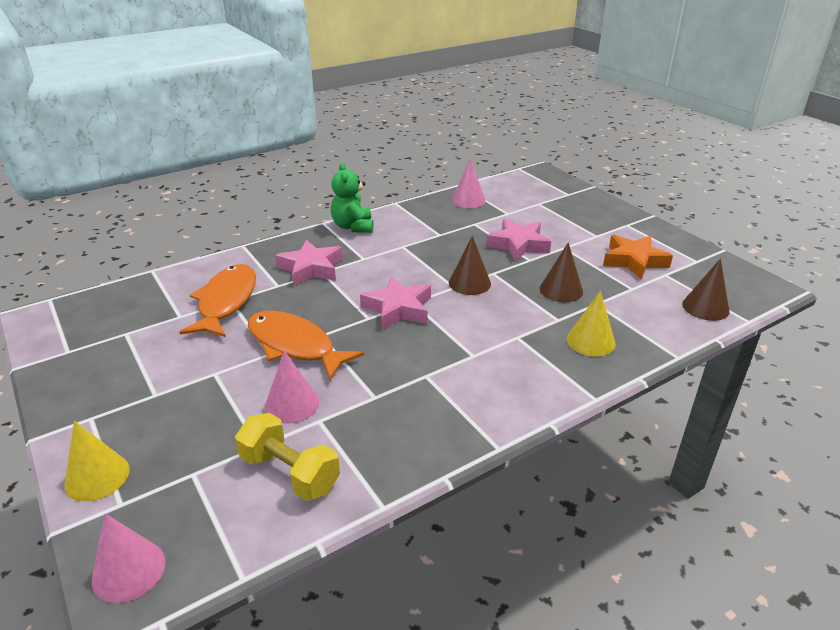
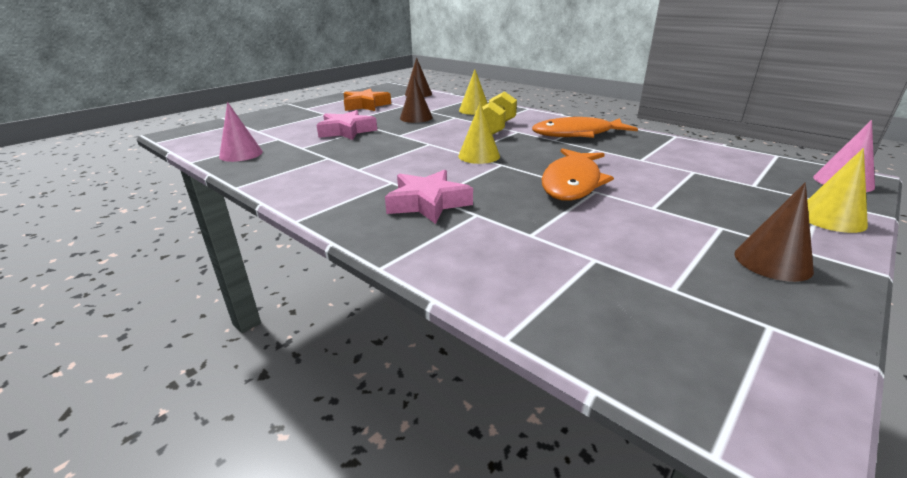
camera: 105 degrees left, 5 degrees down
(226, 302) = (537, 236): orange fish -> orange fish (577, 134)
(290, 472) = (696, 158): yellow dumbbell -> yellow dumbbell (496, 128)
(292, 404) = (640, 169): pink cone -> none
(353, 227) = (310, 199): green teddy bear -> none
(398, 309) = (479, 156): pink star -> yellow cone
(469, 283) = (420, 139): brown cone -> brown cone (772, 261)

